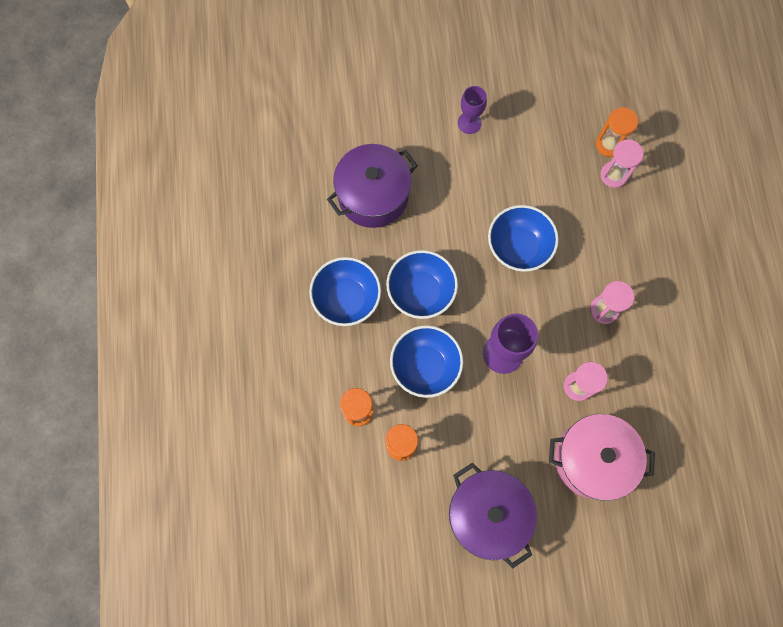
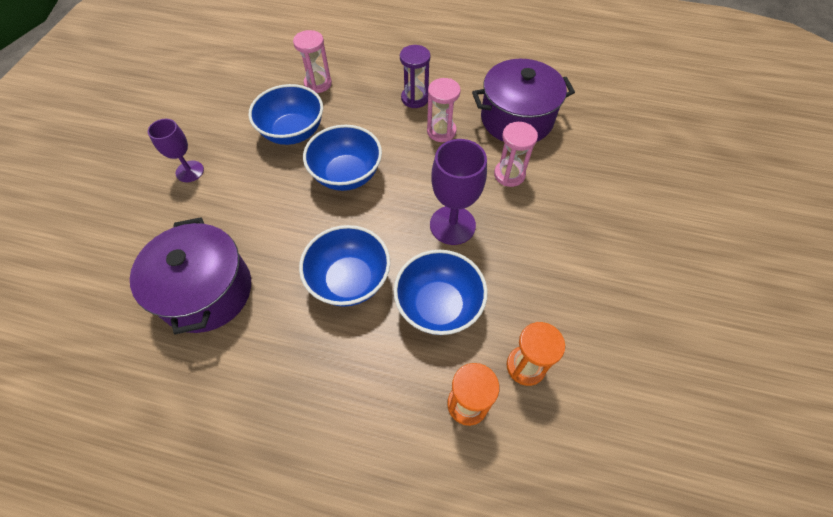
camera: 70 degrees left, 15 degrees down
(346, 299) = (317, 367): blue bowl -> blue bowl (293, 132)
(487, 514) = (627, 299): purple pot -> purple pot (516, 119)
(592, 459) = (586, 188): pink pot -> none
(609, 144) = (287, 77): orange hourglass -> none
(635, 271) = (415, 98): none -> purple hourglass

